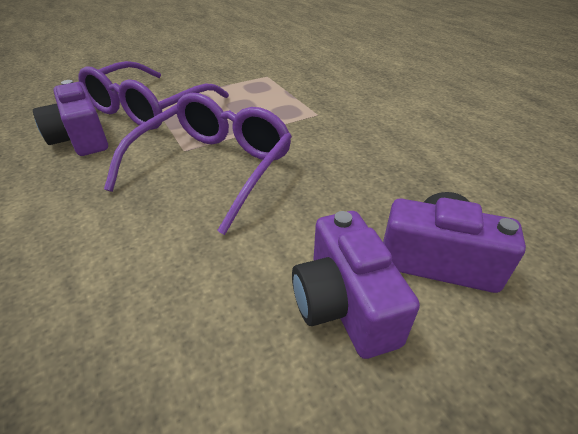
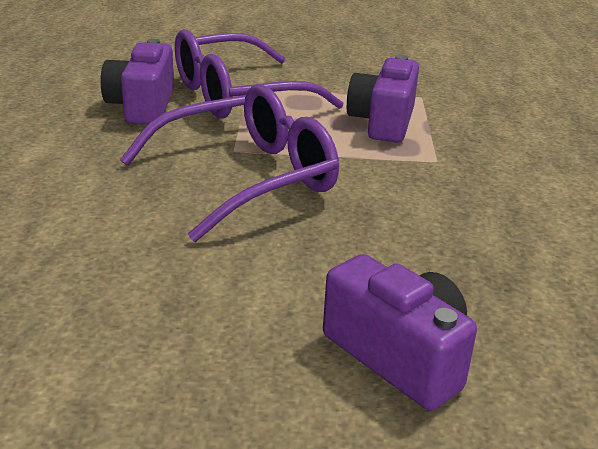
camera: 30 degrees right, 10 degrees down
(344, 304) = (248, 345): purple camera -> purple camera (383, 122)

